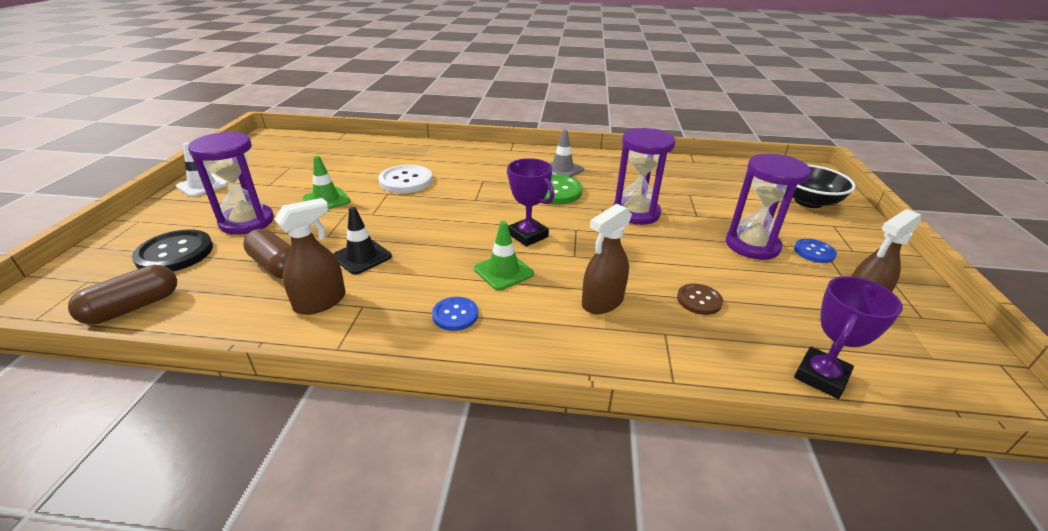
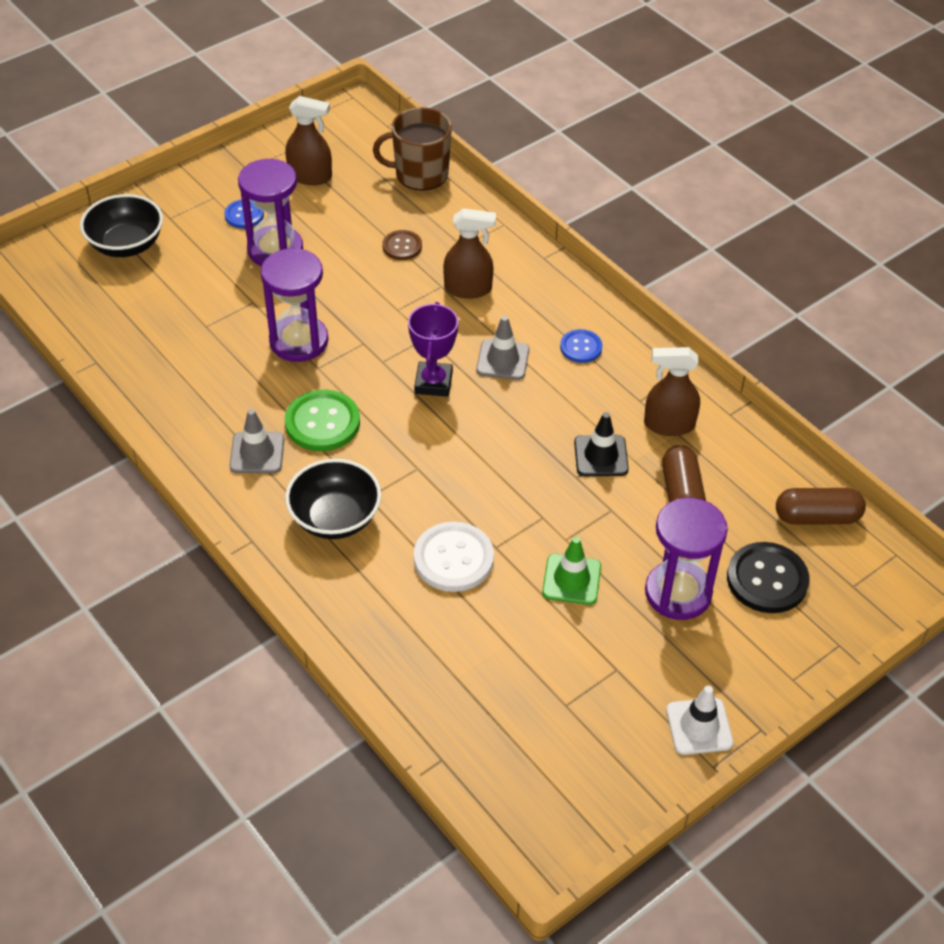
camera: 135 degrees left, 15 degrees up
(487, 168) = (335, 518): none -> black bowl
(503, 271) = (502, 360): green traffic cone -> grey traffic cone
(821, 376) = (420, 174): purple trophy -> brown mug

